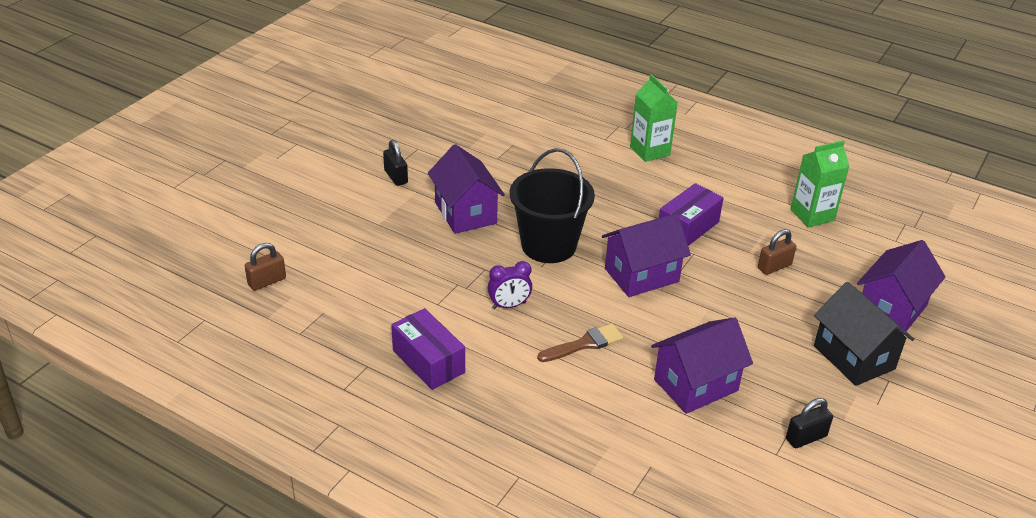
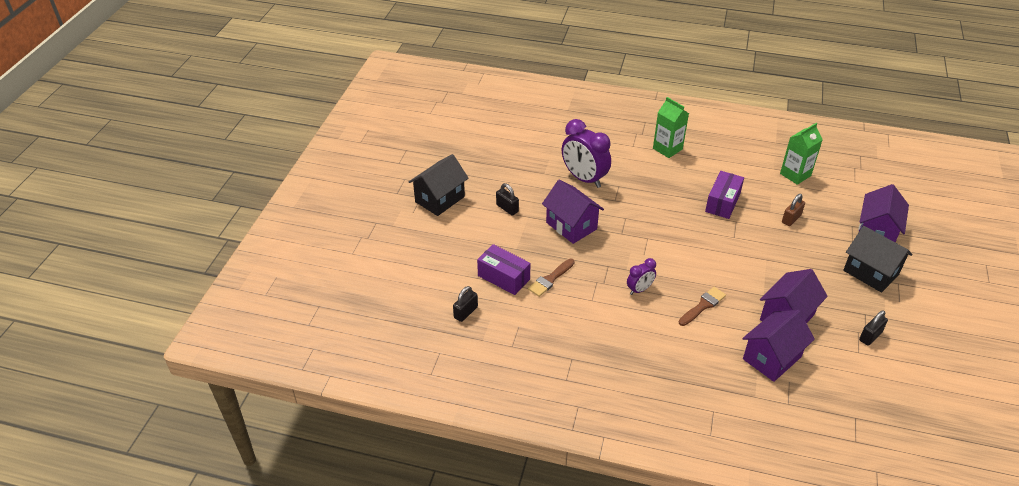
camera: 15 degrees left, 5 degrees up
(267, 281) = (465, 312): brown padlock -> black padlock
(318, 150) = (440, 199): none -> black house
(399, 267) = (550, 279): none -> brown brush
(428, 361) = (610, 344): purple box -> purple box (503, 277)
(516, 163) = (584, 178): none -> purple clock
(548, 245) = (640, 238): black bucket -> none
(641, 275) = (712, 245): purple house -> purple house (772, 358)

